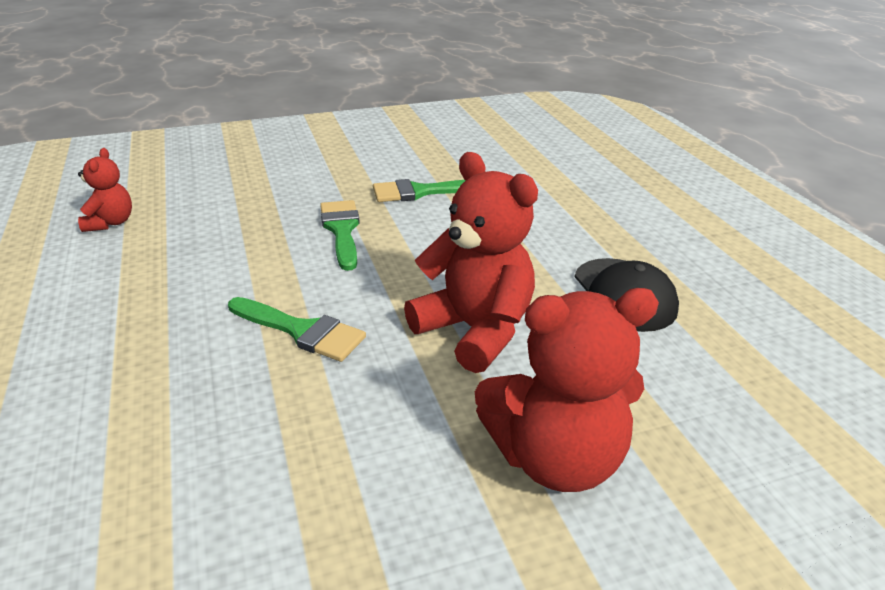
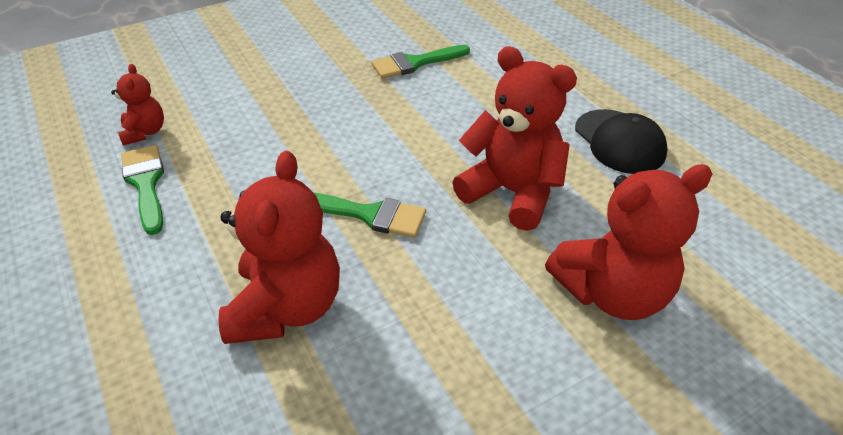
camera: 10 degrees left, 10 degrees up
(163, 413) = (286, 307): none -> red teddy bear
(341, 230) = (361, 112): green brush -> green brush (146, 183)

